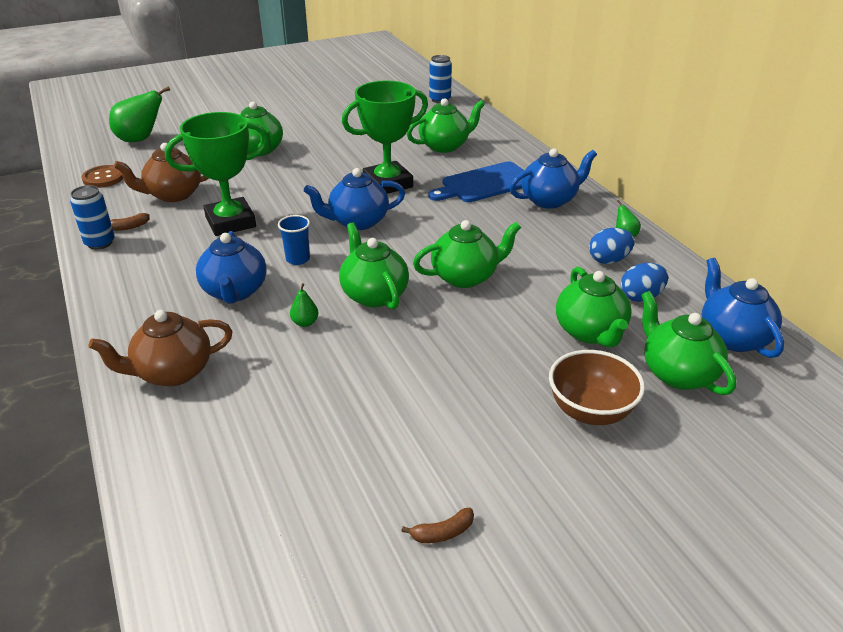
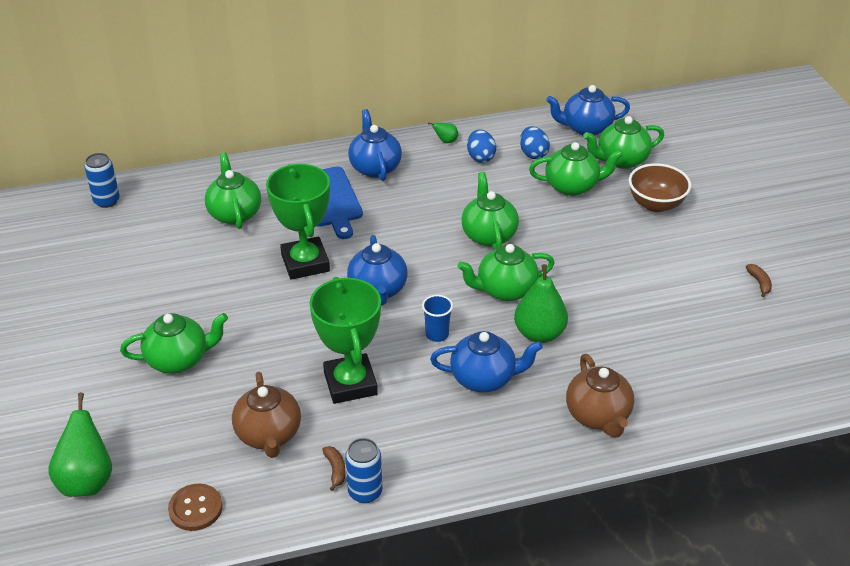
camera: 80 degrees left, 5 degrees up
(305, 323) = (539, 333): green pear -> green pear, size x2.16

